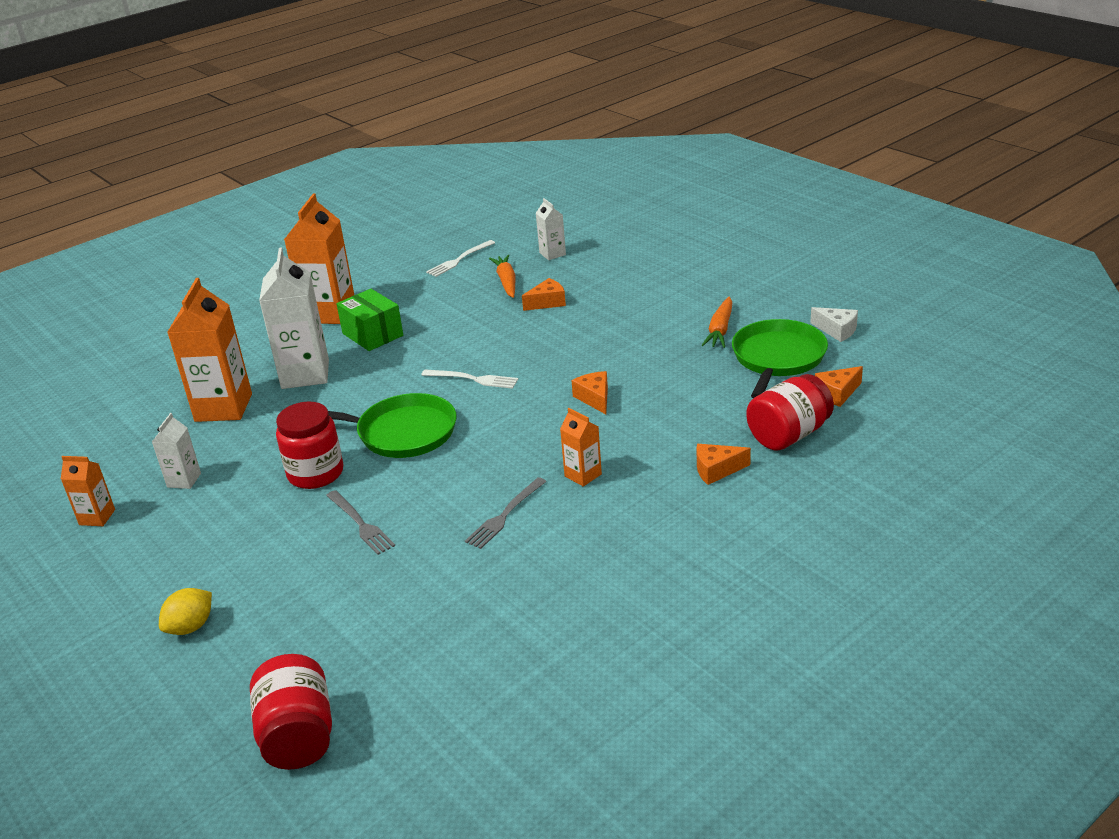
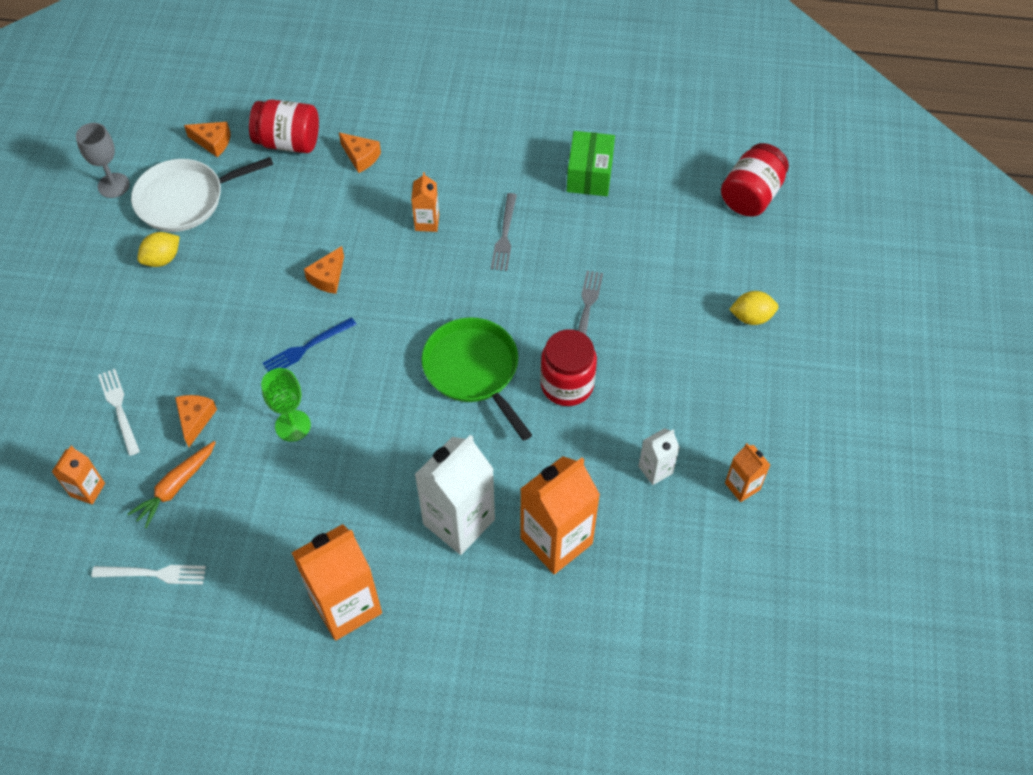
camera: 135 degrees left, 25 degrees up
(373, 334) = (355, 525): green box -> green box (589, 175)
(473, 379) = (364, 380): white fork -> white fork (119, 408)
(483, 336) = (293, 426): none -> green goblet
(505, 515) = (504, 235): grey fork -> grey fork turned 105 degrees clockwise
(540, 364) = (306, 347): none -> blue fork
(547, 302) = (195, 419): orange cheese -> orange cheese turned 75 degrees clockwise
(552, 254) = (87, 490): white carton -> orange carton
(720, 330) = (162, 259): orange carrot -> yellow lemon
(777, 358) = (185, 199): green pan -> white pan
(837, 330) = (113, 185): white cheese -> grey goblet

